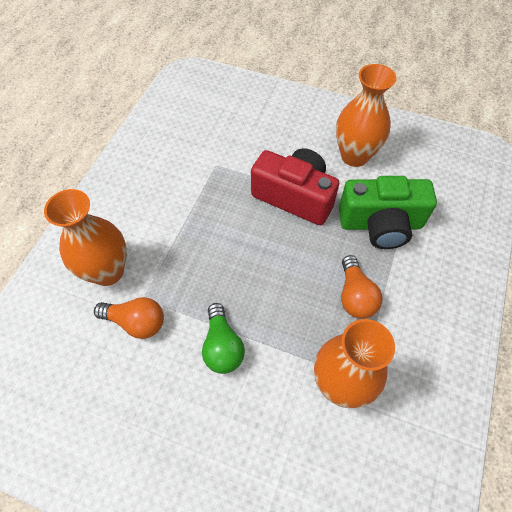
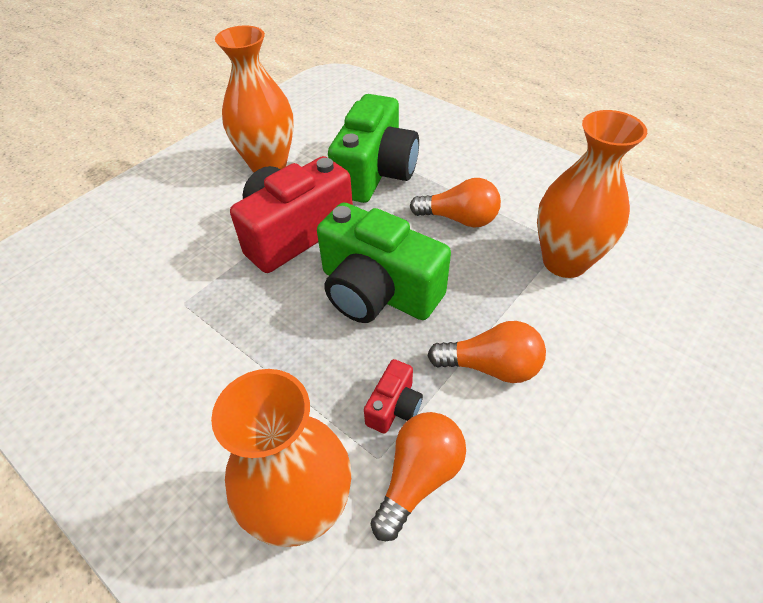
camera: 70 degrees left, 10 degrees down
(177, 297) = (394, 406): none -> red camera
(222, 346) = (491, 366): green light bulb -> orange light bulb
(262, 261) = (377, 291): none -> green camera

